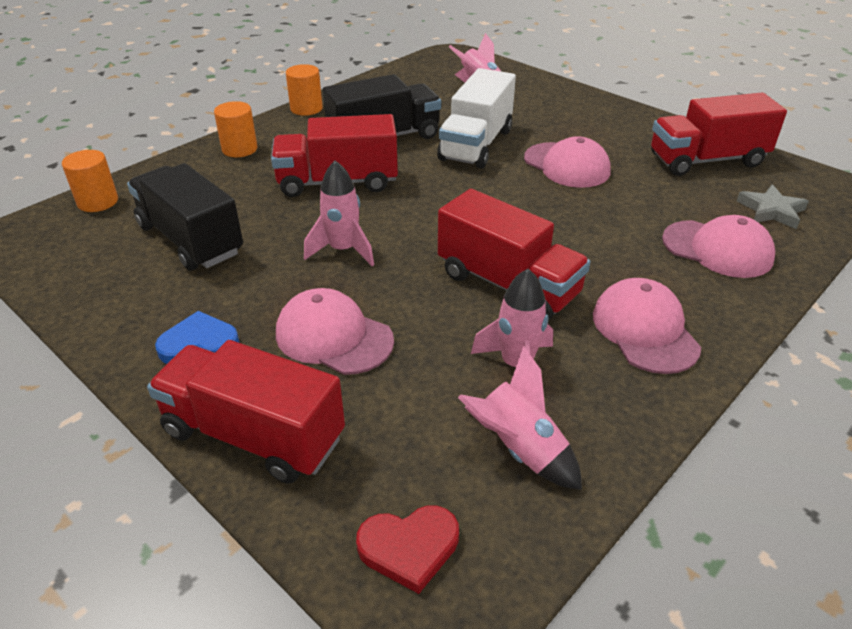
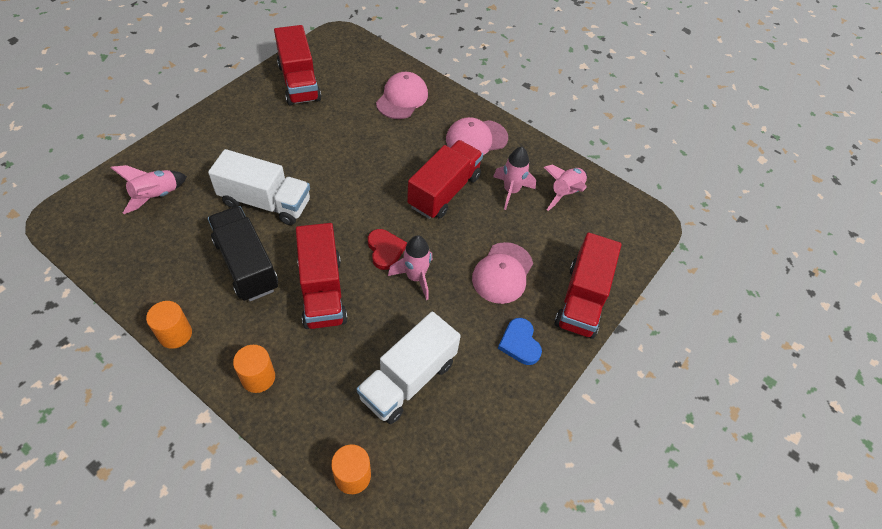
camera: 100 degrees left, 15 degrees up
(190, 240) = (408, 379): black truck -> white truck
(409, 548) = (625, 231): red heart -> red heart (385, 250)
(566, 165) = (302, 152): pink cap -> none
(771, 211) = (361, 68): grey star -> none

